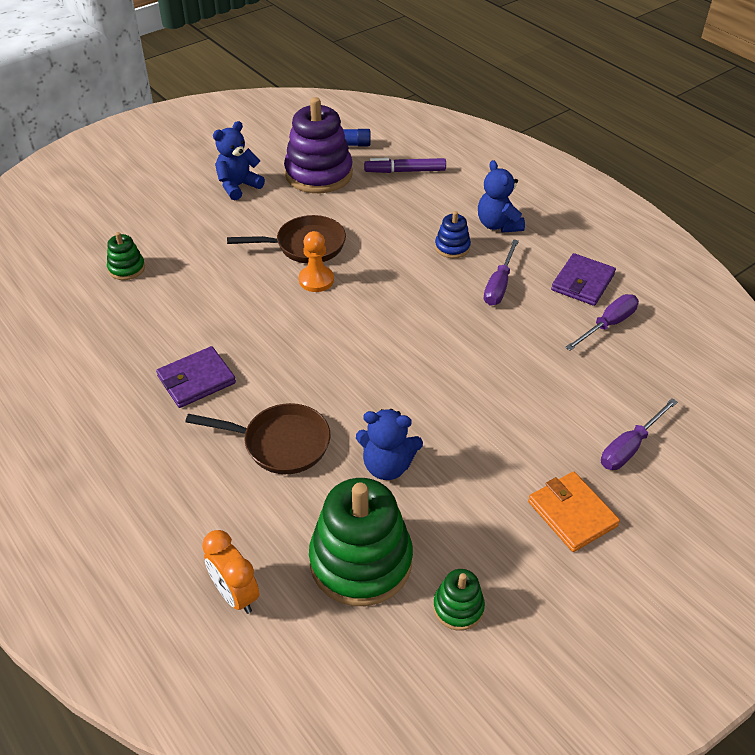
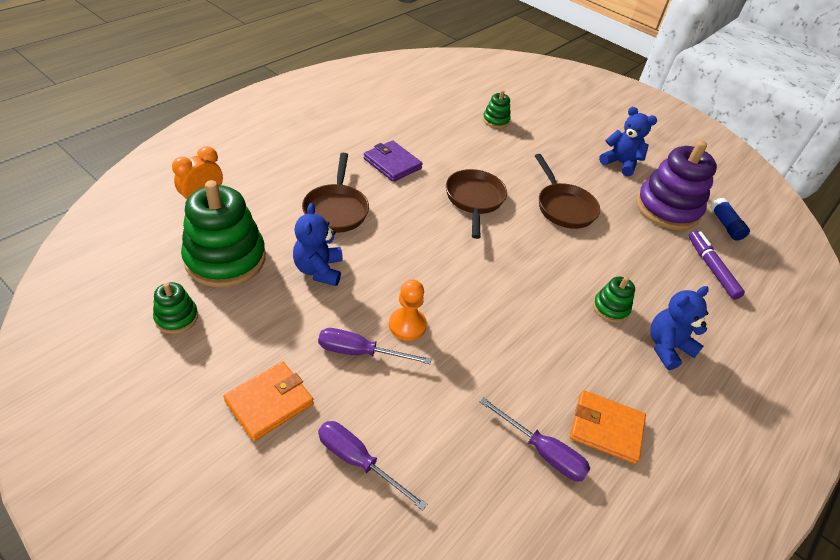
camera: 75 degrees right, 0 degrees up
(282, 314) = (474, 200): none -> brown pan
(316, 280) = (522, 216): orange pawn -> orange pawn (407, 325)
(452, 247) = (610, 308): blue stacking toy -> green stacking toy
(499, 285) = (568, 347): purple screwdriver -> purple screwdriver (360, 352)
(582, 282) = (606, 428): purple wallet -> orange wallet

